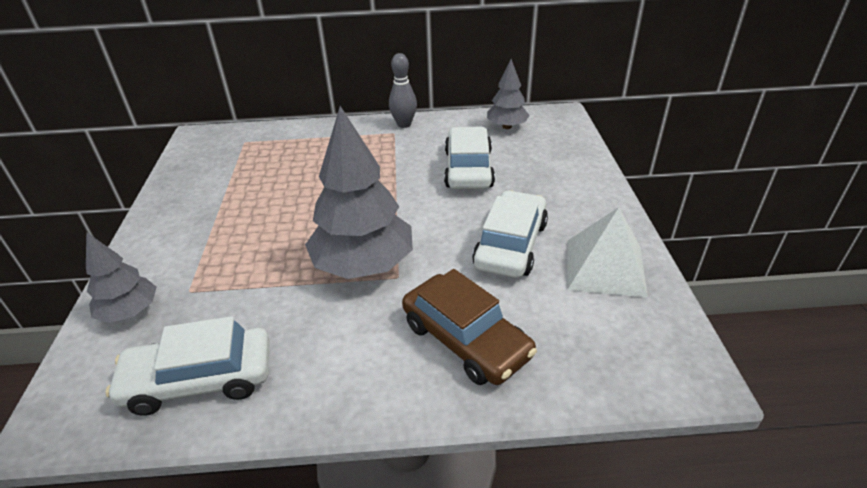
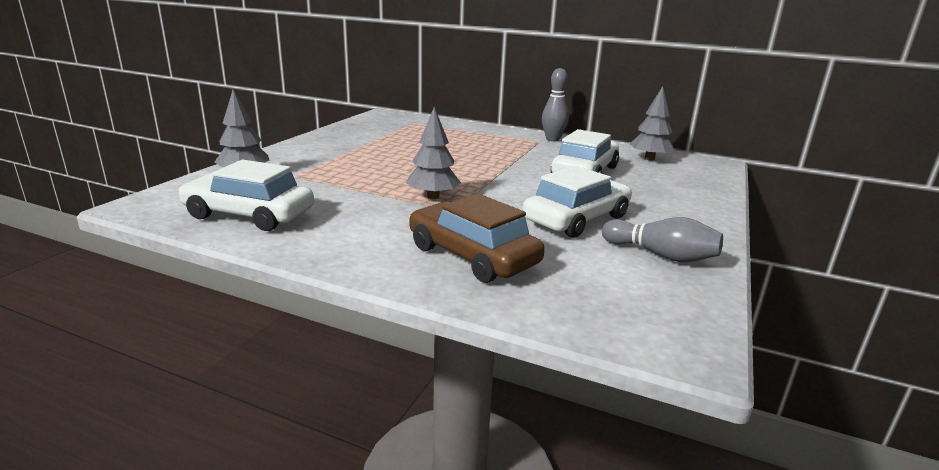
camera: 25 degrees right, 15 degrees down
(363, 265) = (433, 197): grey tree -> grey tree, size x0.55
(466, 340) = (472, 255): brown car -> brown car turned 150 degrees clockwise
(605, 267) = (661, 255): white pyramid -> grey bowling pin

